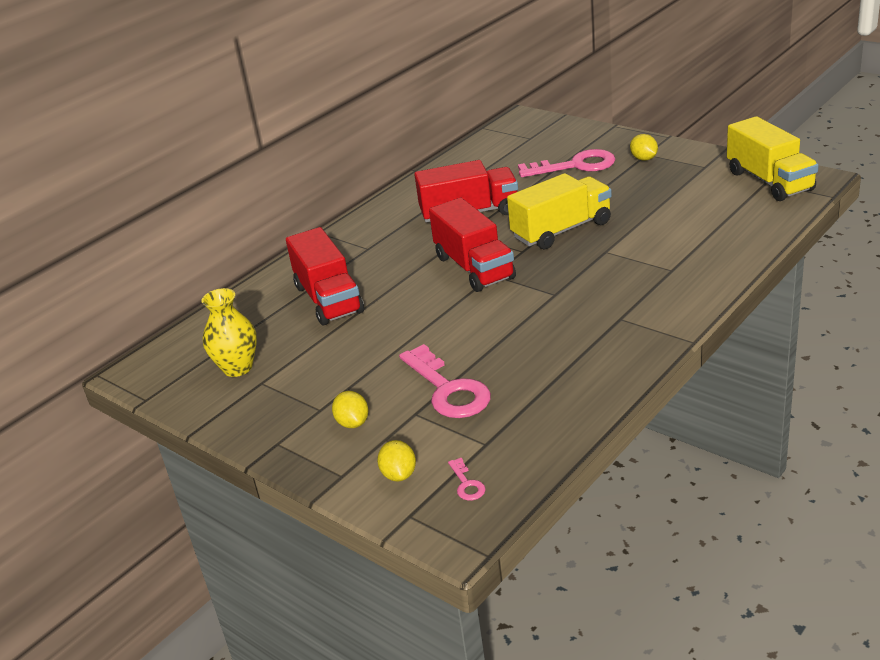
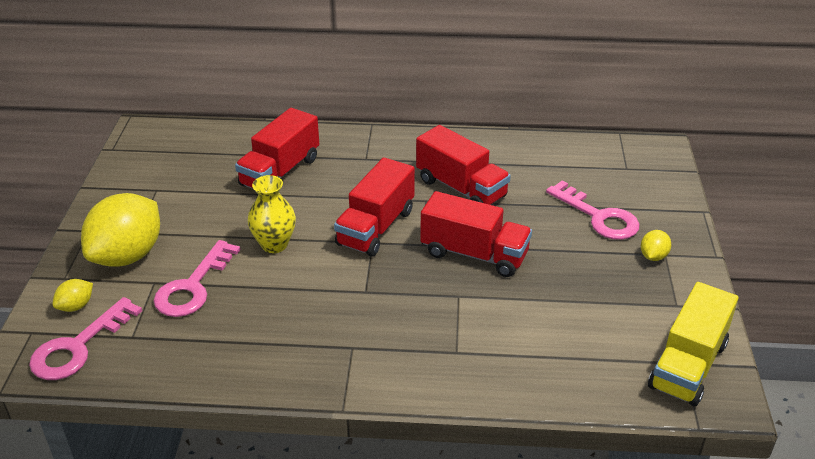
camera: 50 degrees right, 5 degrees up
(237, 368) = (168, 171): yellow vase -> yellow vase (274, 244)
(353, 423) = (128, 256): yellow lemon -> yellow lemon, size x2.33
(467, 484) = (78, 347): pink key -> pink key, size x2.31
(561, 230) = (474, 254): yellow truck -> red truck

